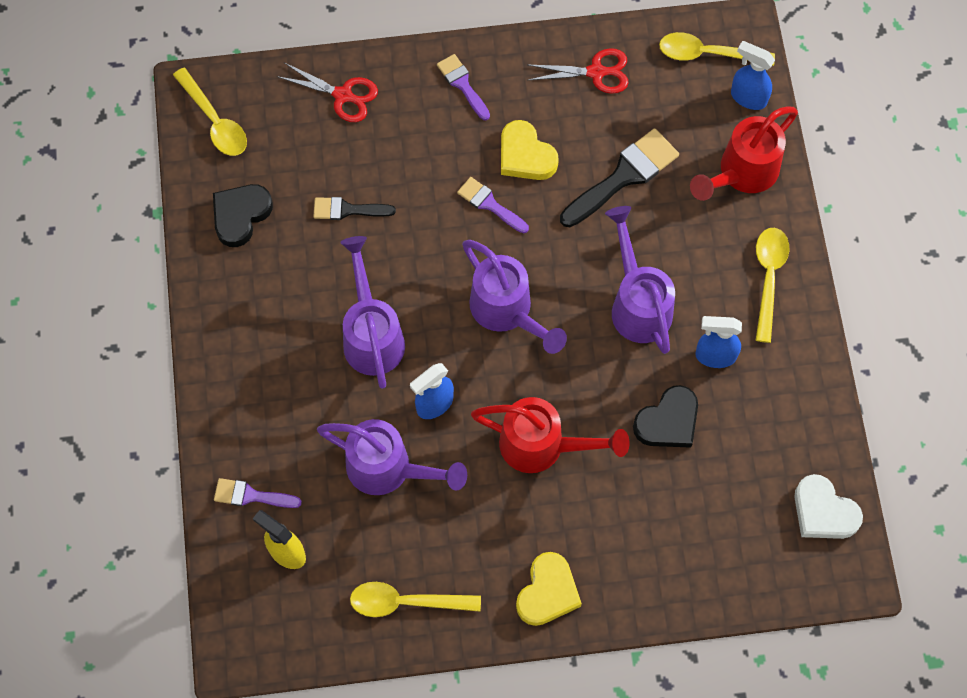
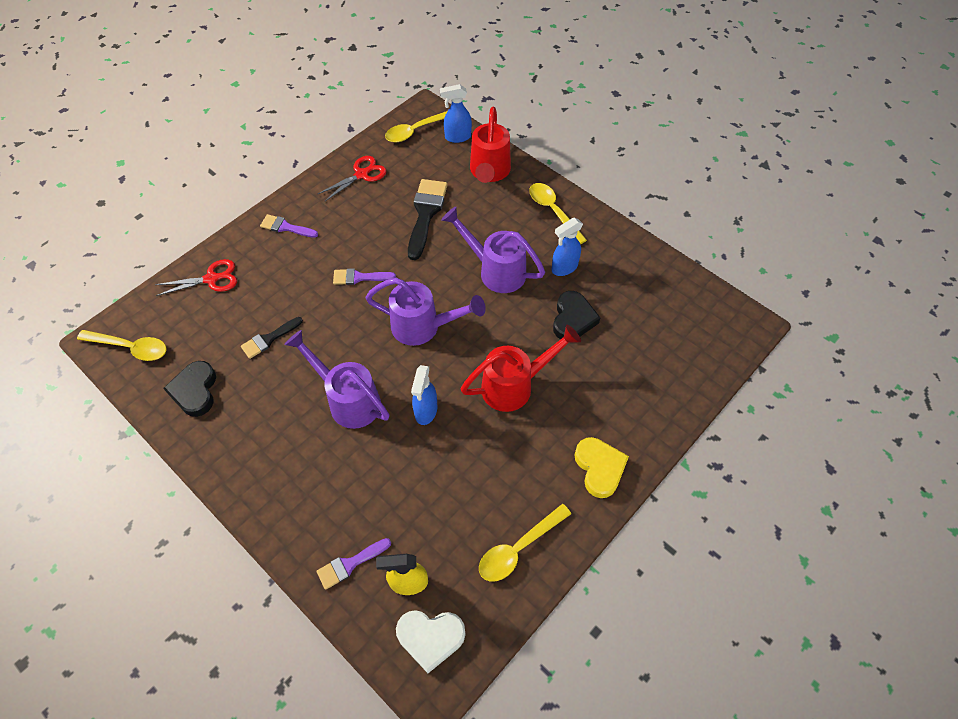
camera: 40 degrees left, 10 degrees down
(389, 469) = (432, 472): purple watering can -> none
(525, 155) = (358, 239): yellow heart -> none
(823, 512) = (700, 304): white heart -> white heart (430, 638)

